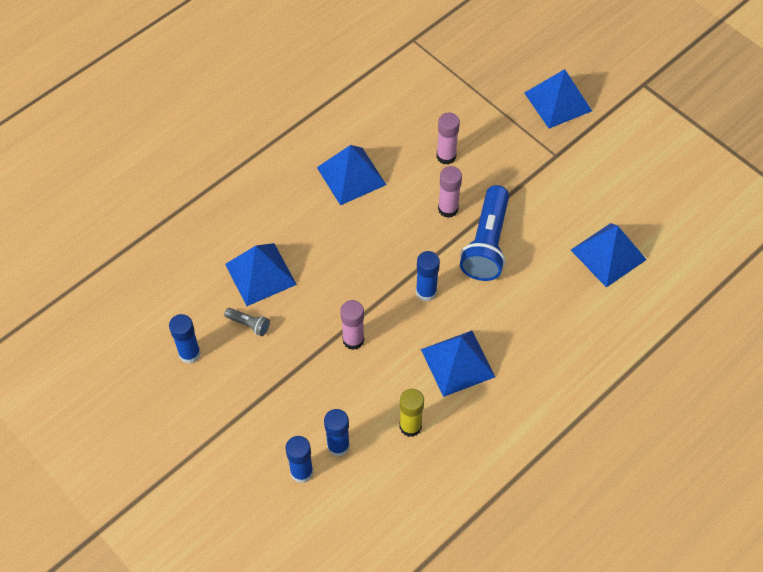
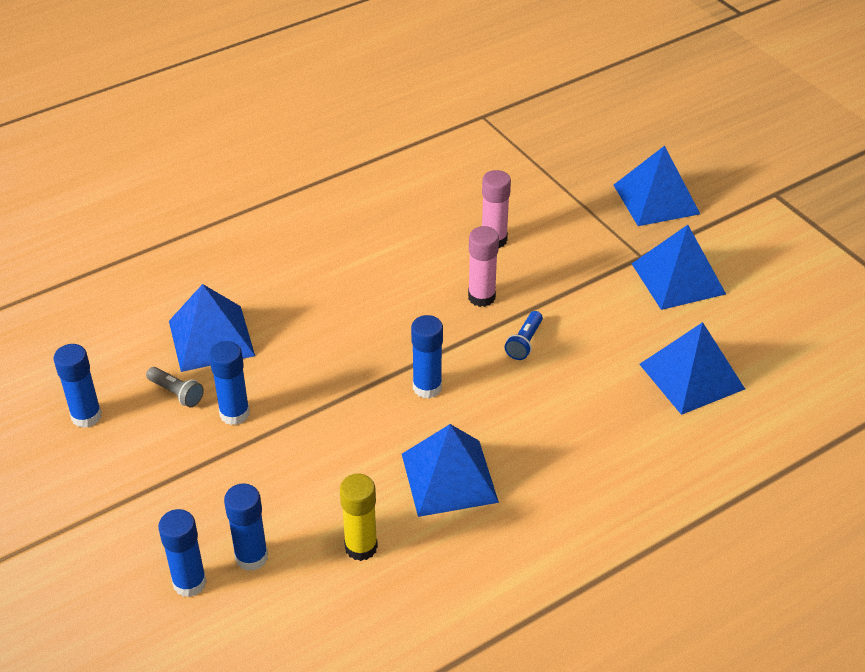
camera: 10 degrees right, 15 degrees down
(295, 335) = (234, 413): none -> blue glue stick
(351, 176) = (364, 246): blue pyramid -> blue pyramid (678, 278)
(353, 340) = (311, 430): pink glue stick -> none
(486, 244) = (524, 342): blue flashlight -> blue flashlight, size x0.43

